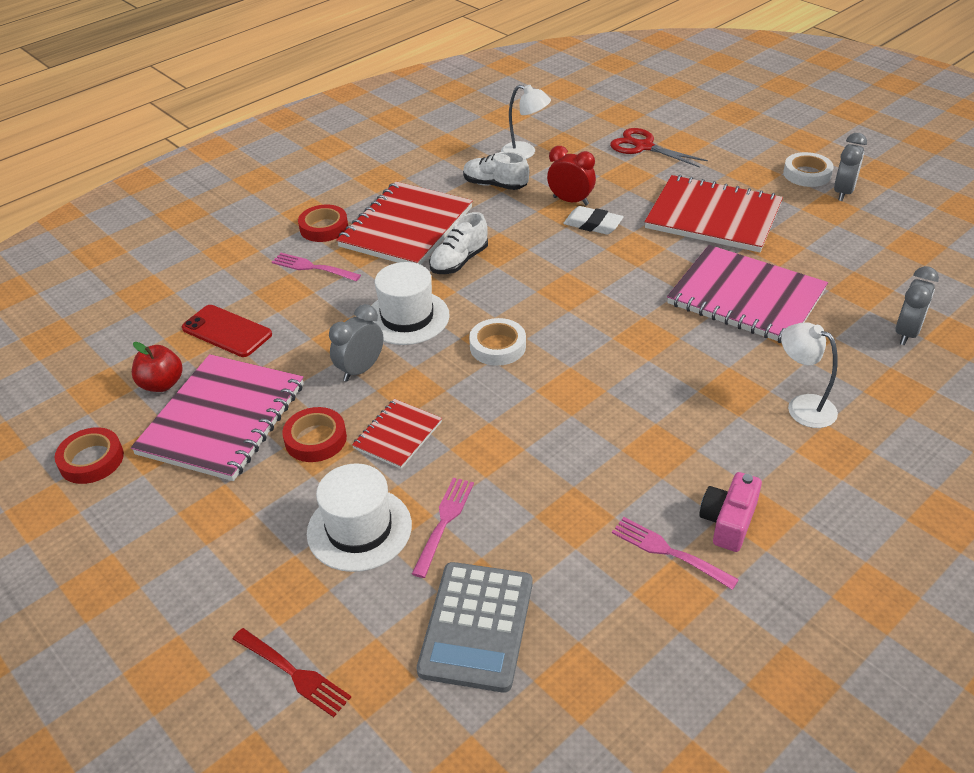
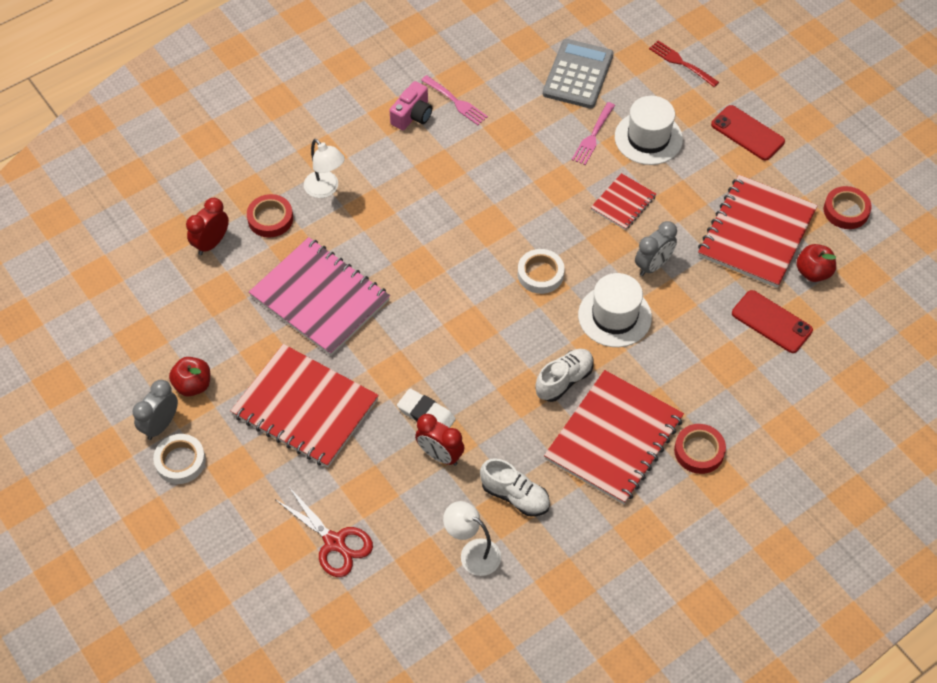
camera: 175 degrees left, 15 degrees up
(203, 555) = (747, 133): none -> red phone
(222, 419) = (757, 233): pink notebook -> red notebook
(313, 267) = (704, 392): pink fork -> none
(315, 439) = (683, 207): red tape -> red tape (270, 219)
(833, 220) = (193, 385): none -> red apple
(906, 333) = (211, 243): grey clock -> red clock

